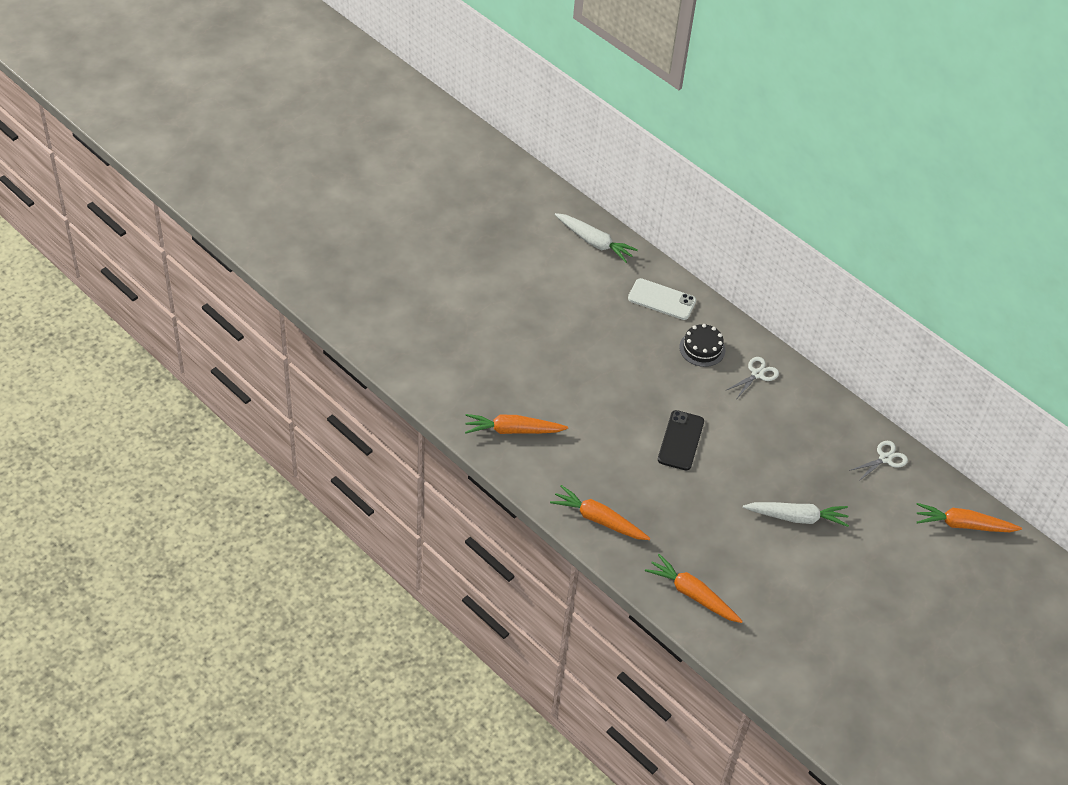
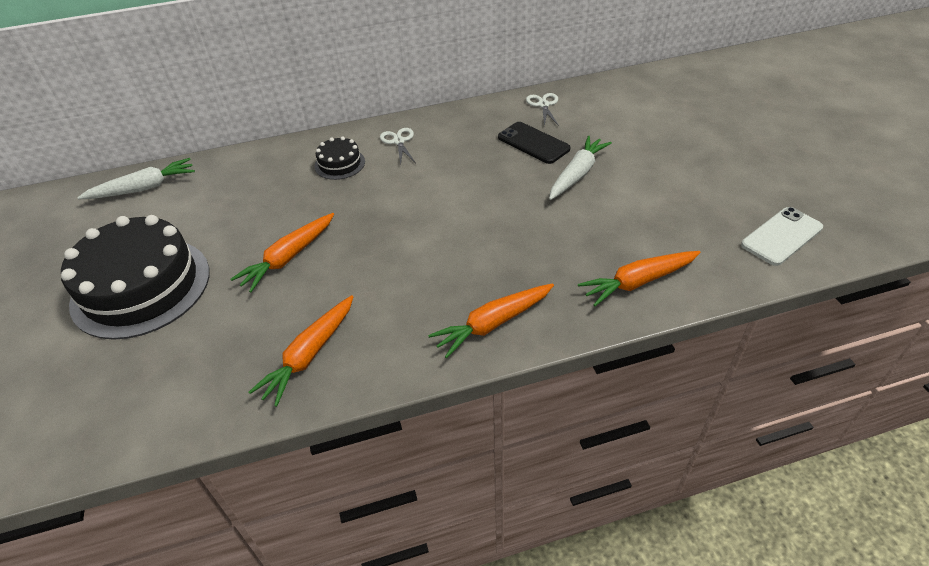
camera: 55 degrees left, 5 degrees down
(509, 306) = (141, 287): none -> black cake
(662, 299) = (259, 169): white phone -> white phone (781, 236)
(680, 440) = (434, 217): black phone -> black phone (533, 143)
(963, 525) = (636, 90): orange carrot -> orange carrot (288, 258)

